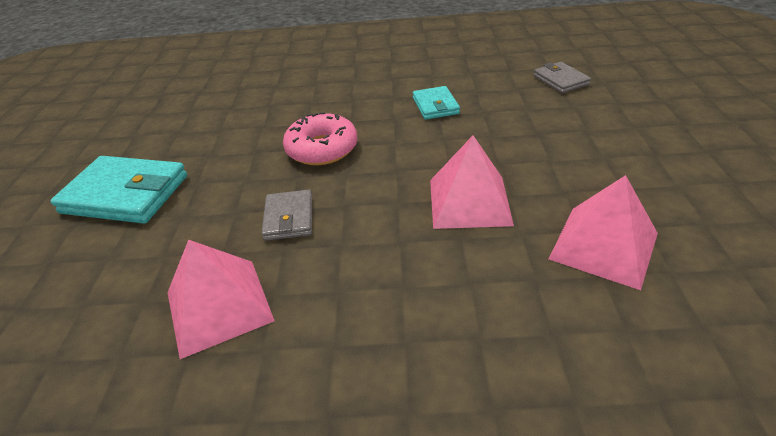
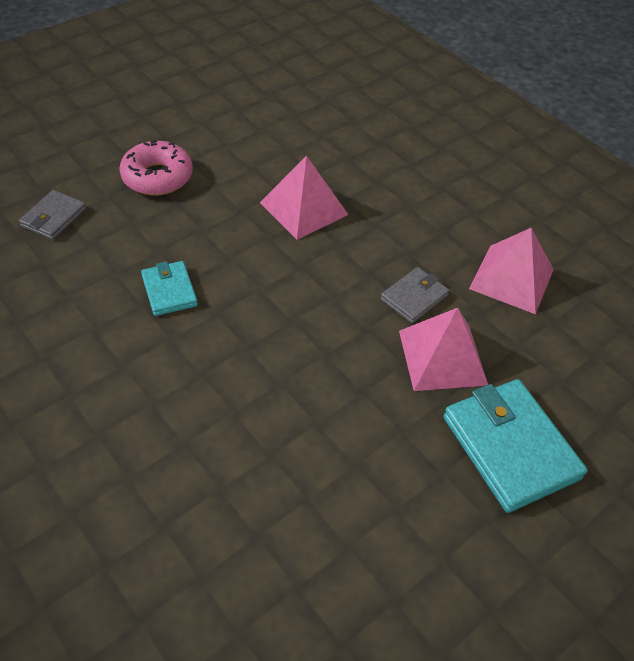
camera: 135 degrees left, 10 degrees up
(322, 149) = (313, 337): pink donut -> pink donut (157, 177)
(435, 106) = (169, 291): turquoise wallet -> turquoise wallet turned 60 degrees counterclockwise
(603, 245) = (295, 140): pink pyramid -> pink pyramid (442, 357)

